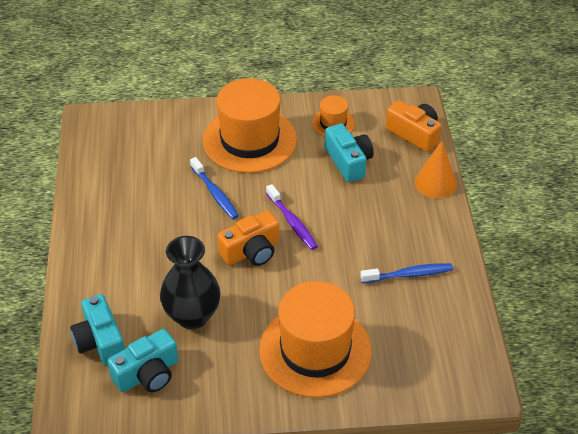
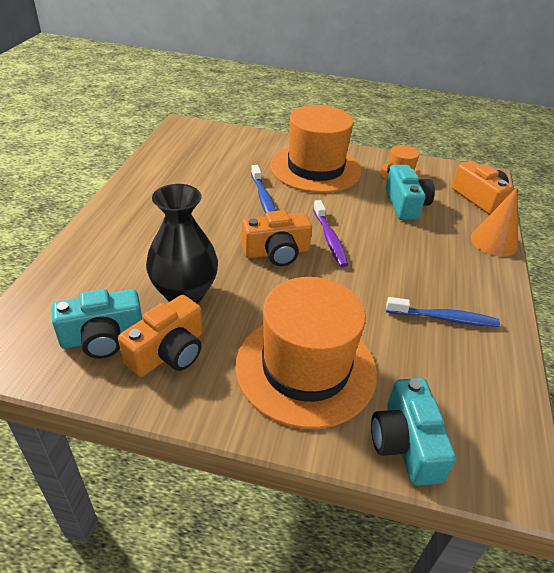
camera: 15 degrees right, 5 degrees down
(100, 341) = (75, 291): turquoise camera -> turquoise camera (405, 443)
(205, 370) = (168, 352): none -> orange camera

